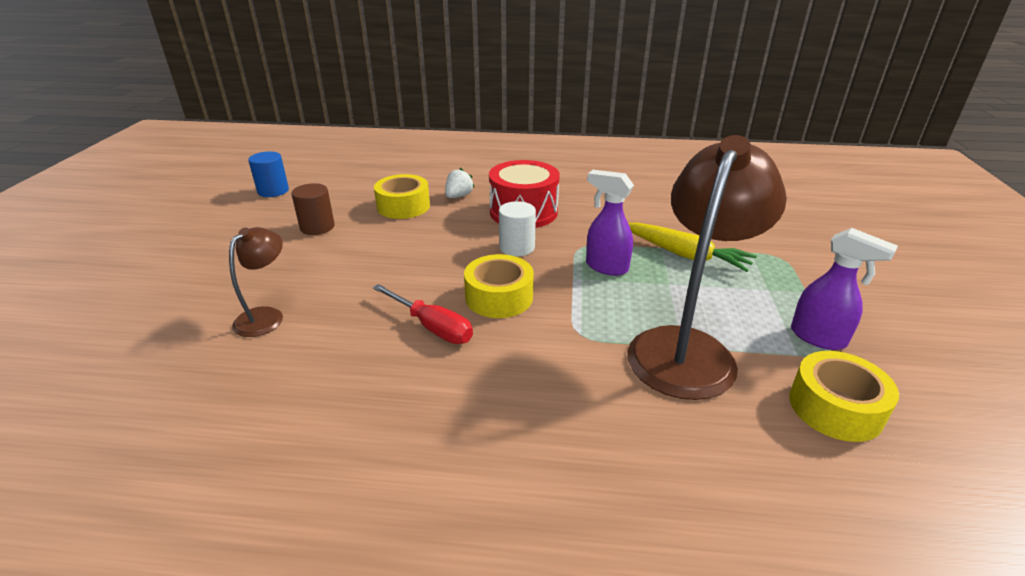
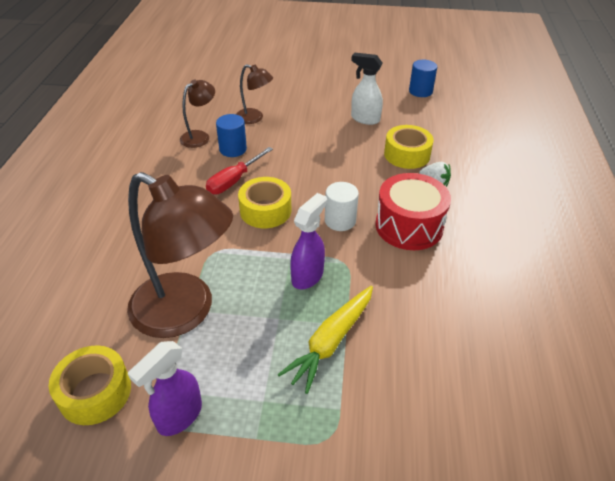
camera: 90 degrees right, 10 degrees up
(295, 374) = (200, 136): none -> brown lamp
(317, 227) = (364, 119): brown cylinder -> white spray bottle
(349, 333) = (233, 149): none -> blue cylinder

